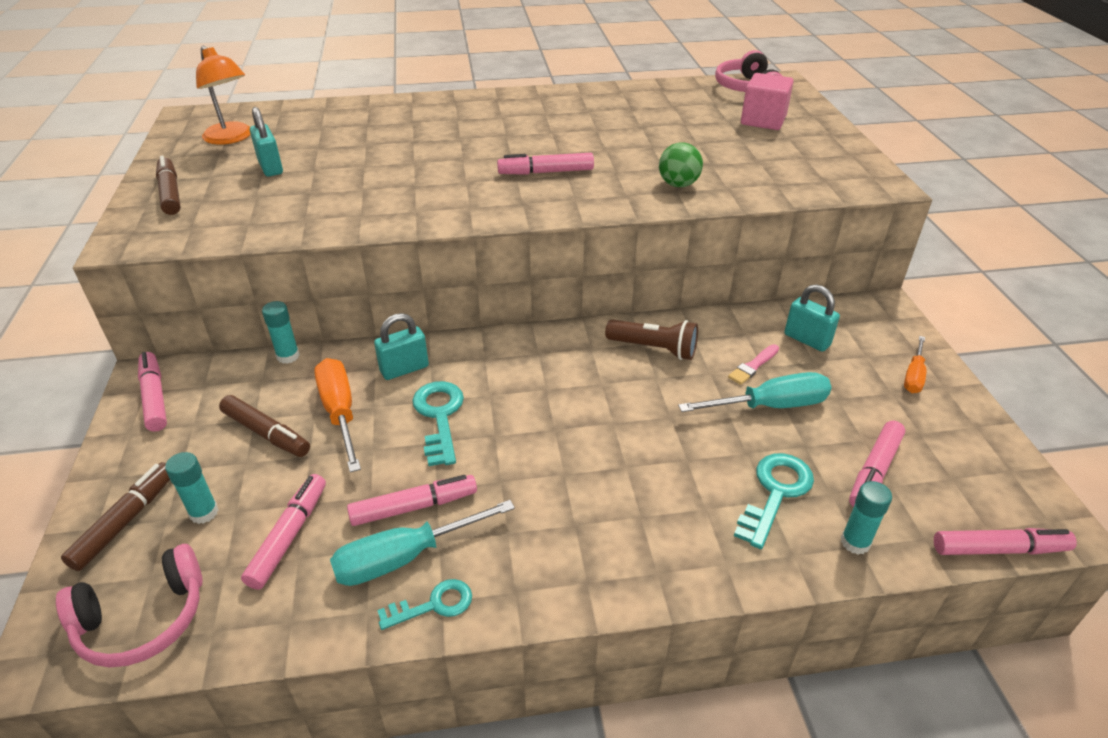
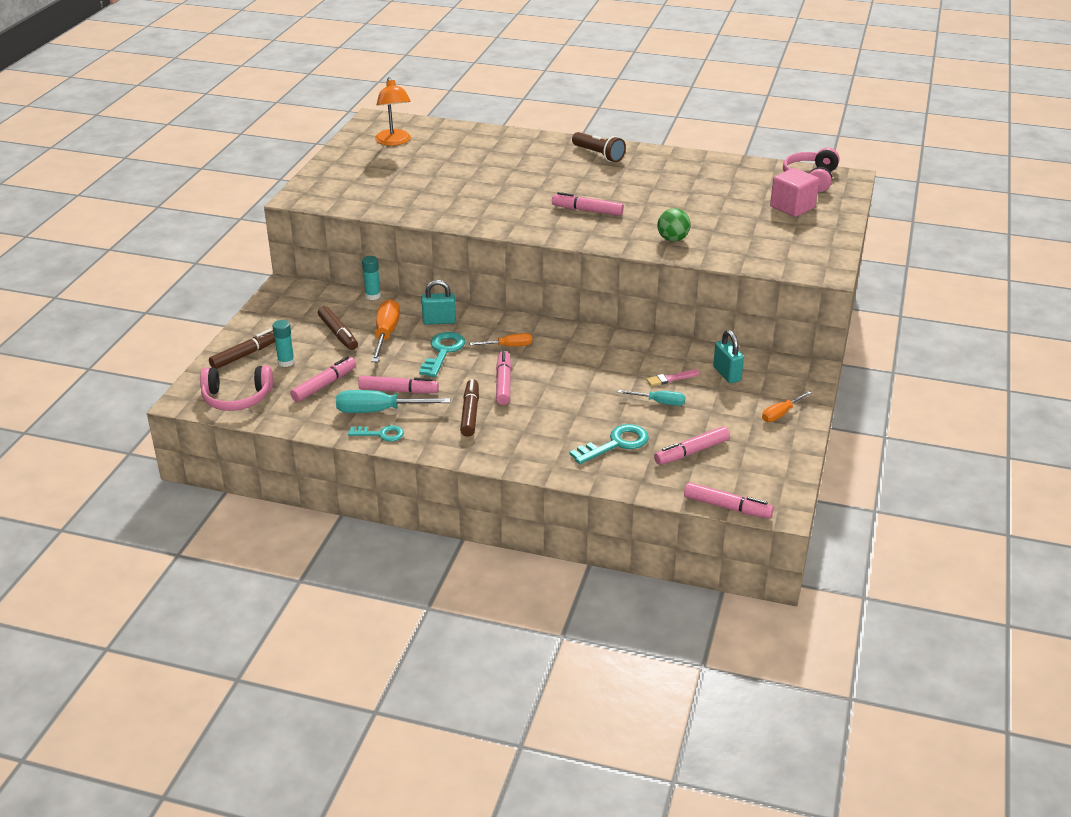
camera: 25 degrees right, 5 degrees down
(154, 397) = (285, 299): pink marker -> pink marker (503, 383)
(170, 193) = (337, 173): brown marker -> brown marker (470, 413)
(270, 167) = (407, 168): turquoise padlock -> none
(522, 380) = (508, 346): none -> orange screwdriver
(654, 349) = (611, 351): brown flashlight -> brown flashlight (599, 155)
(770, 406) = (659, 402): turquoise screwdriver -> turquoise screwdriver, size x0.60
(855, 542) = (640, 478): turquoise glue stick -> none

